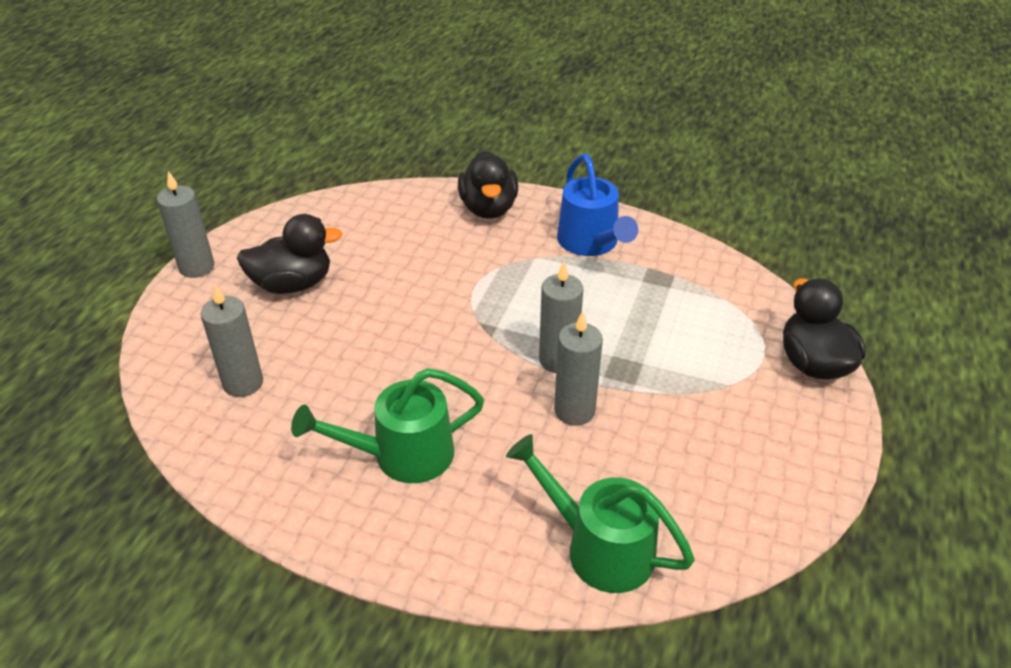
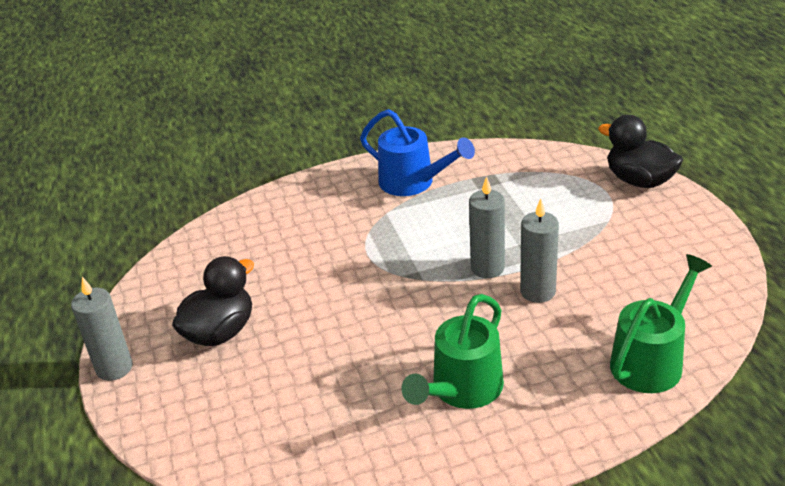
camera: 35 degrees left, 5 degrees down
(243, 383) = (276, 421): grey candle -> none
(488, 208) = (307, 198): black duck -> none
(598, 547) = (652, 359): green watering can -> green watering can turned 135 degrees clockwise

